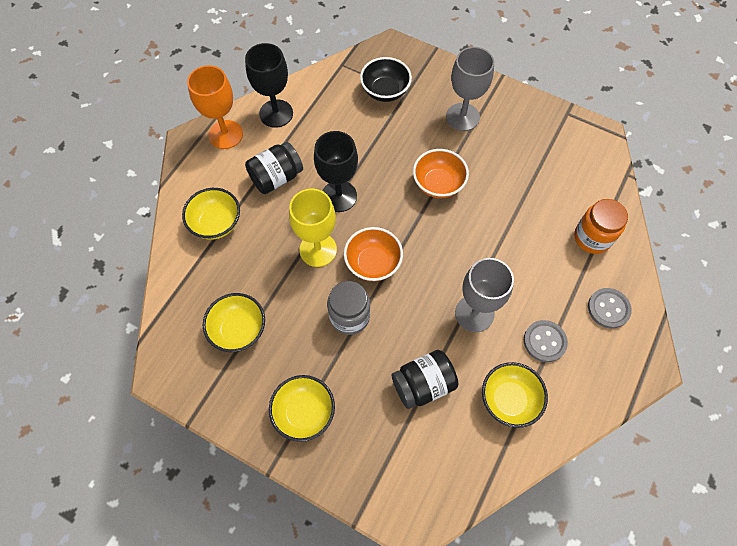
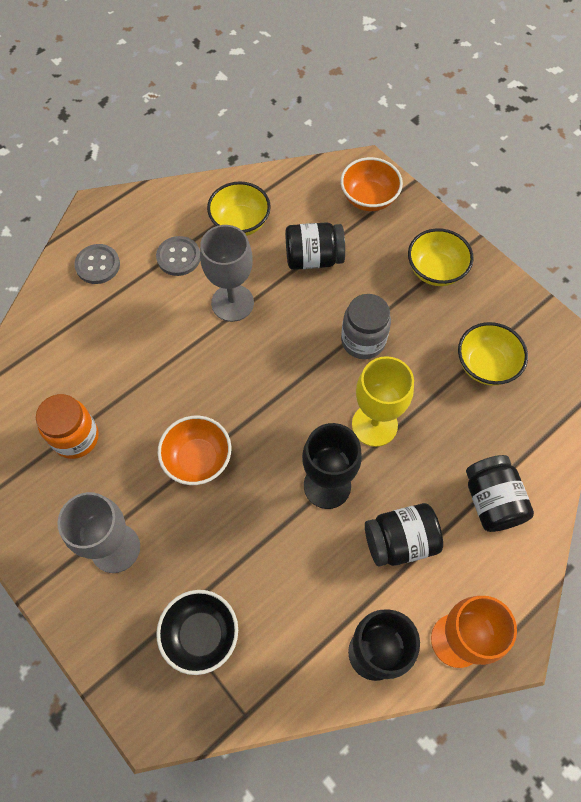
camera: 160 degrees left, 0 degrees up
(216, 223) = (491, 501): yellow bowl -> black jar
(373, 263) = (317, 388): orange bowl -> orange bowl (369, 198)
(592, 238) = (63, 336): orange jar -> orange jar (75, 437)

